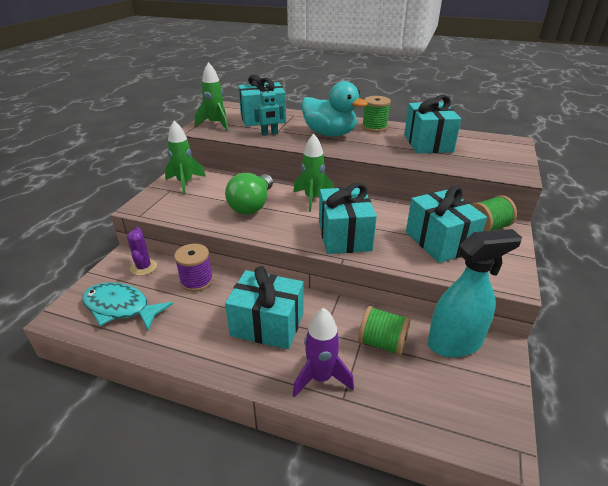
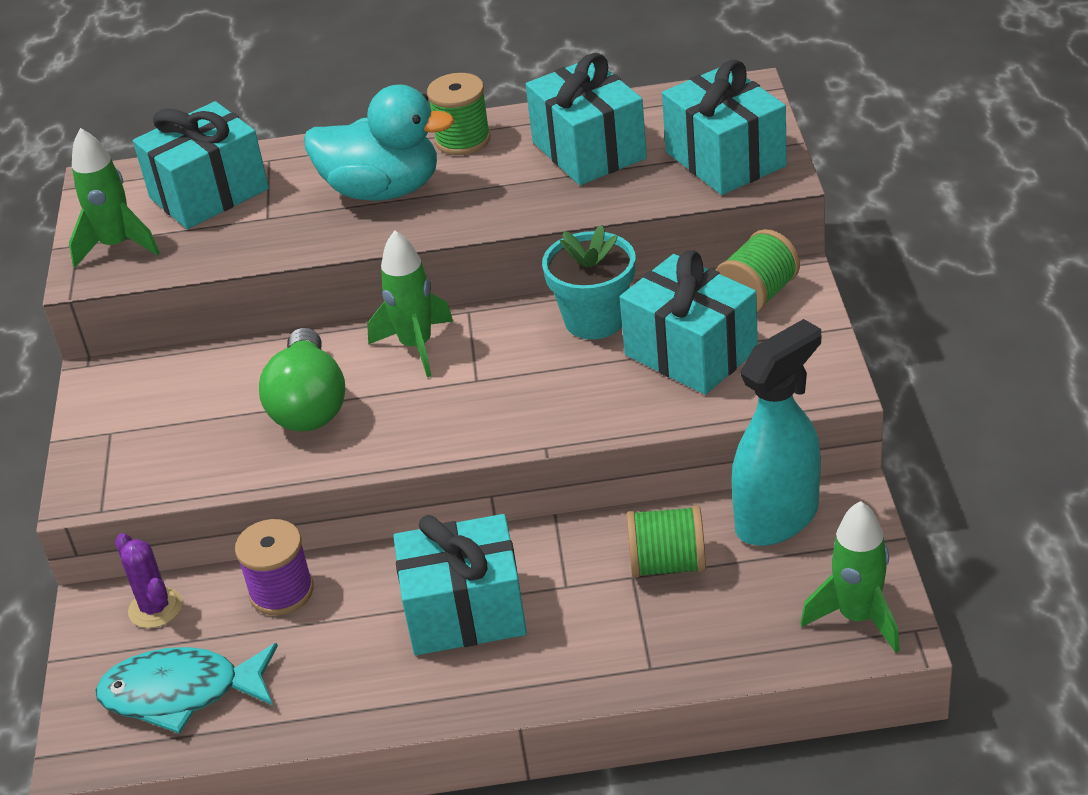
camera: 20 degrees left, 5 degrees up
(185, 183) = (128, 405): green rocket -> green rocket (857, 617)
(269, 134) = (257, 233): turquoise robot -> none
(320, 378) = (601, 654): purple rocket -> none
(344, 236) = (523, 404): turquoise gift -> turquoise gift (725, 159)
(399, 213) = (594, 320): none -> turquoise flower pot

